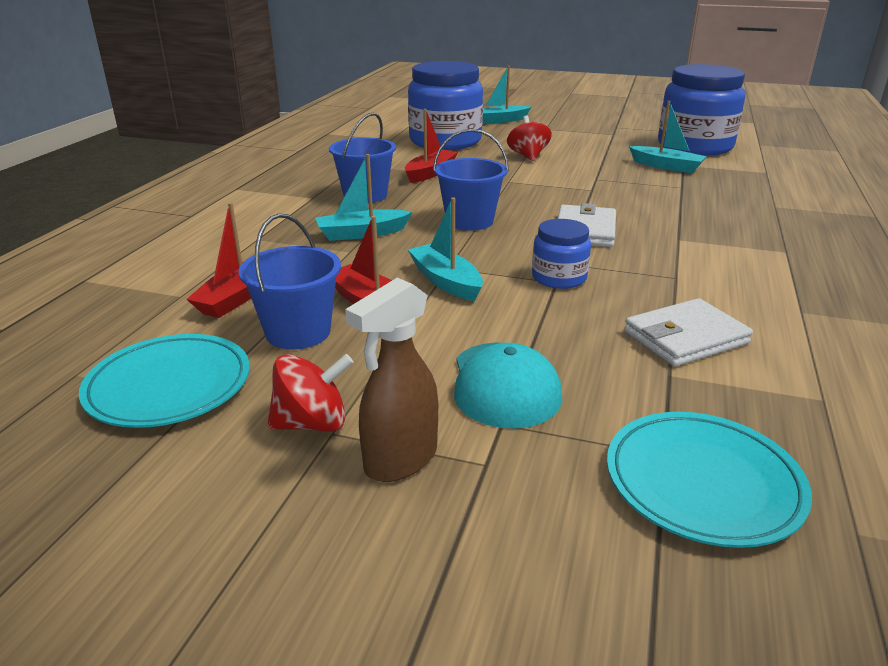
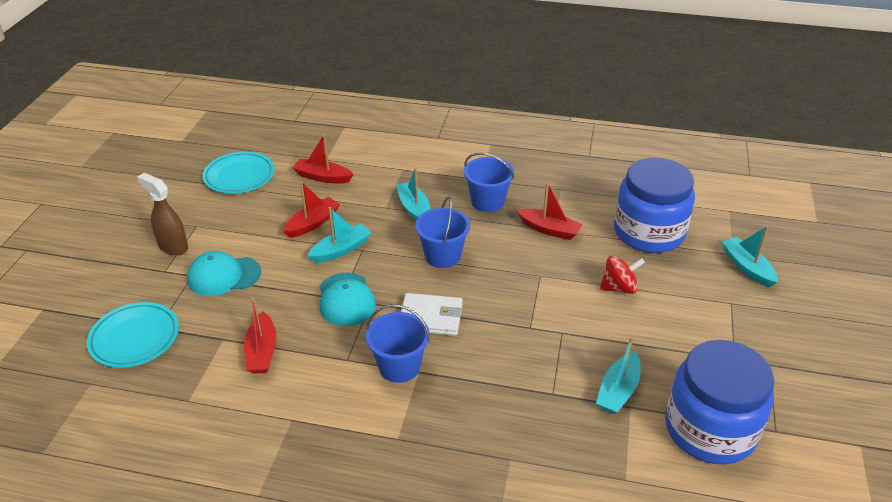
camera: 85 degrees right, 10 degrees up
(298, 332) = (283, 203): blue bucket -> blue bucket (399, 367)
(312, 423) = (203, 219): red spinning top -> none
(559, 278) = (346, 299): blue jar -> turquoise cap
(685, 337) = (262, 351): white wallet -> red boat

